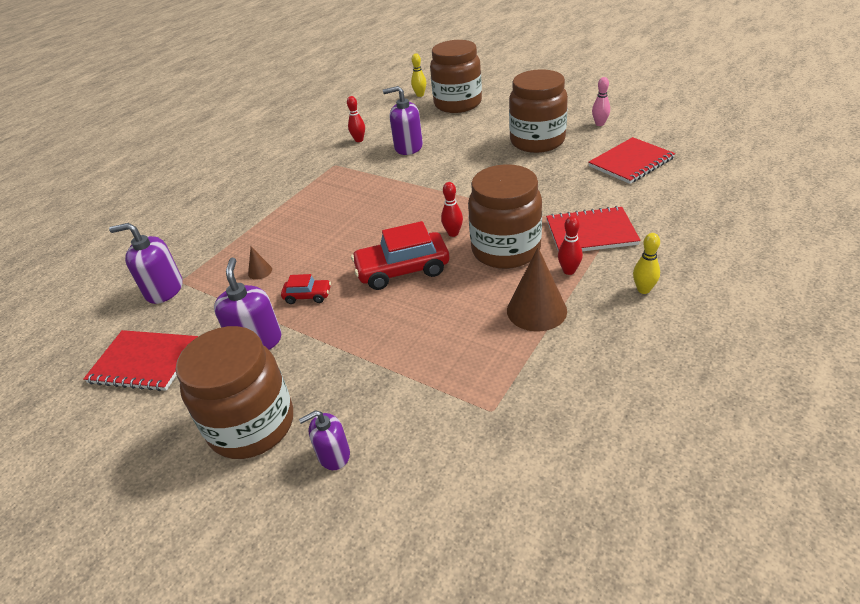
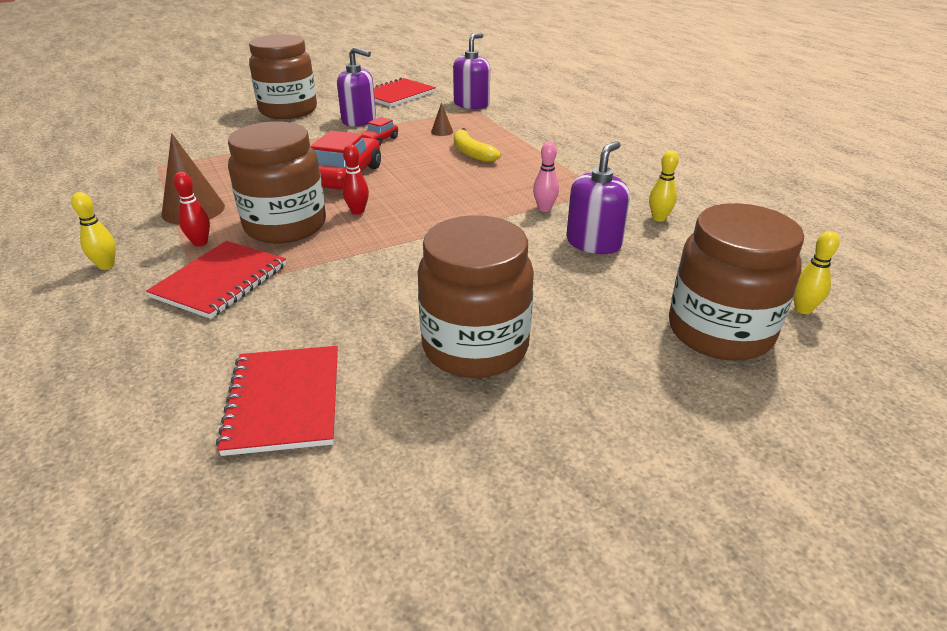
camera: 115 degrees right, 5 degrees down
(303, 234) = (471, 153): none -> yellow banana
(333, 455) = (225, 123): purple soap dispenser -> none
(359, 140) = (659, 218): red bowling pin -> yellow bowling pin
(599, 124) = (447, 451): pink bowling pin -> pink bowling pin (544, 208)

